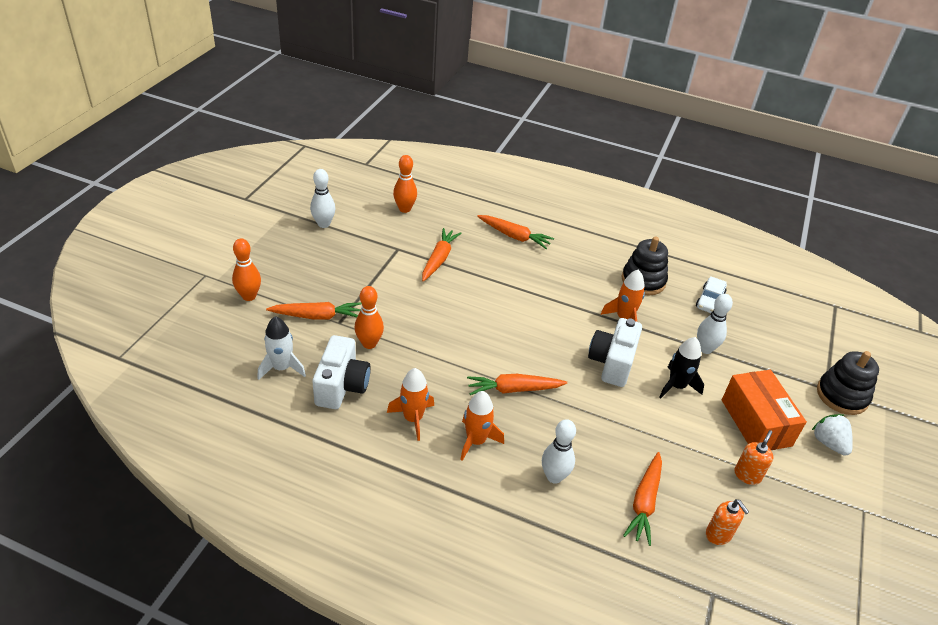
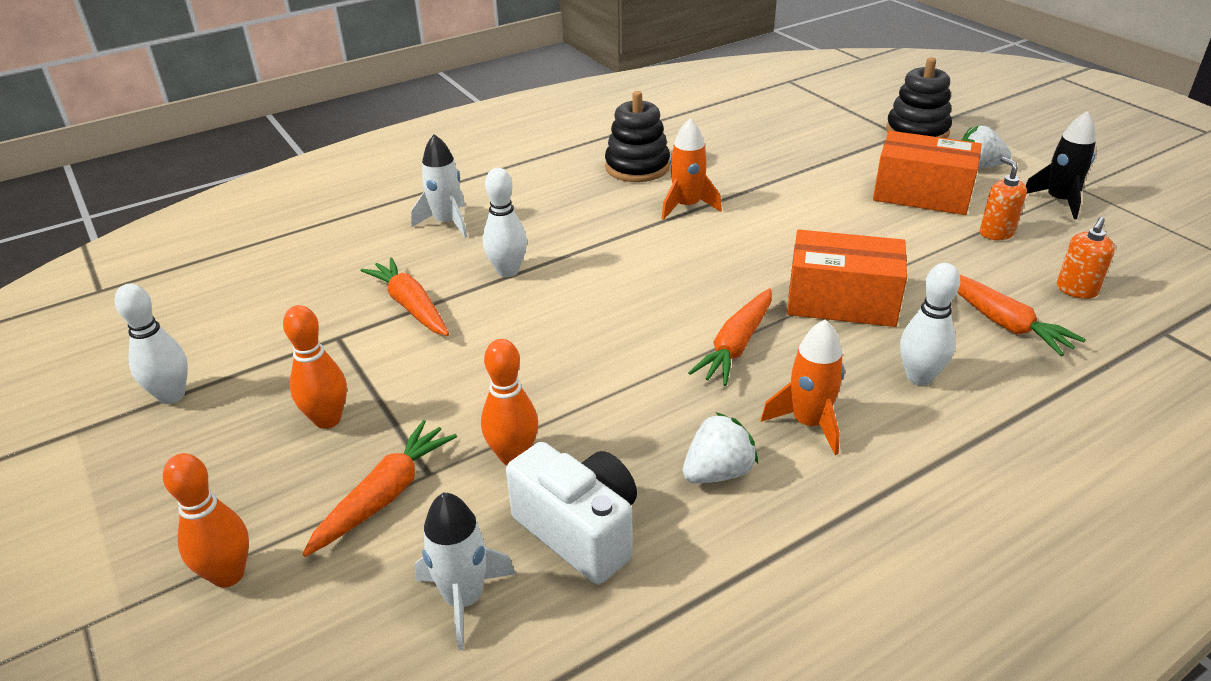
camera: 50 degrees left, 5 degrees down
(404, 209) = (260, 294): orange bowling pin -> orange bowling pin (327, 420)
(413, 419) = (717, 472): orange rocket -> white strawberry
(514, 236) = (447, 223): orange carrot -> white rocket
(594, 420) = (841, 301): none -> orange box
(612, 363) = (754, 247): white camera -> none
(676, 386) = (829, 219): black rocket -> black rocket (1058, 201)
(705, 349) = (786, 176): white bowling pin -> white bowling pin (508, 271)
(710, 300) = (713, 141): white car -> none
(718, 535) = (1076, 290): orange soap dispenser -> orange soap dispenser turned 120 degrees clockwise

